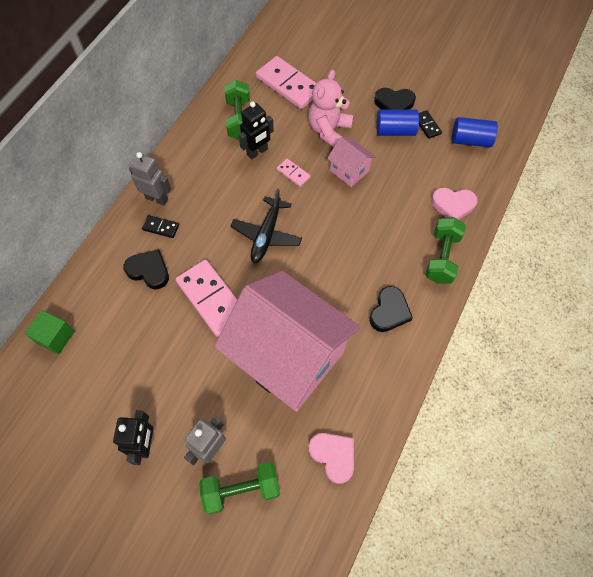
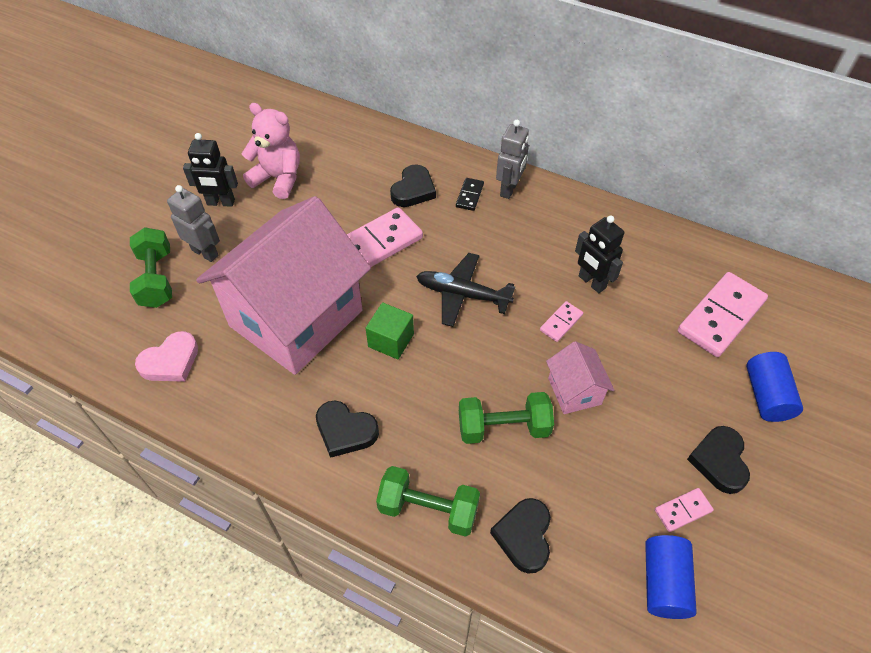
camera: 90 degrees right, 10 degrees down
(55, 337) = (341, 129): green cube -> green cube (391, 340)
(239, 119) = (644, 261): green dumbbell -> green dumbbell (503, 427)
(329, 130) = (645, 366): pink teddy bear -> pink teddy bear (278, 178)
(349, 170) = (574, 391): pink house -> pink house turned 60 degrees counterclockwise
(395, 131) = (661, 459): blue cylinder -> blue cylinder (766, 396)
(427, 125) = (683, 511): black domino -> pink domino
(453, 205) = (524, 536): pink heart -> black heart

